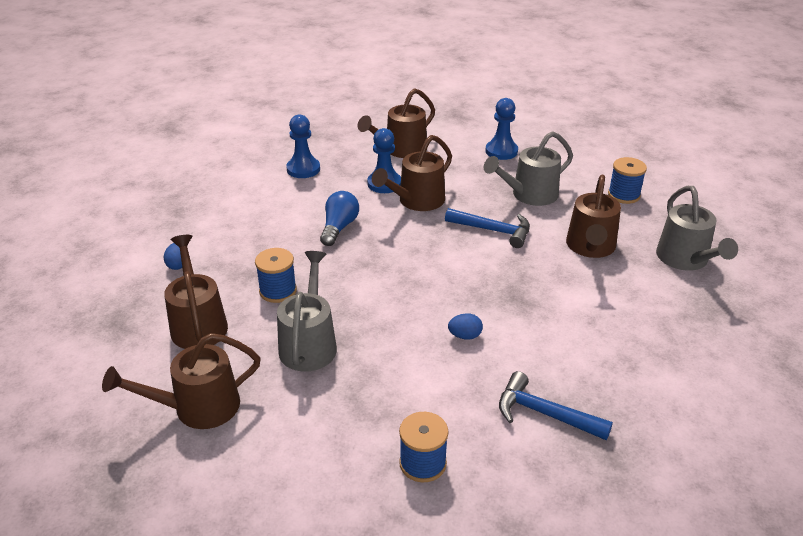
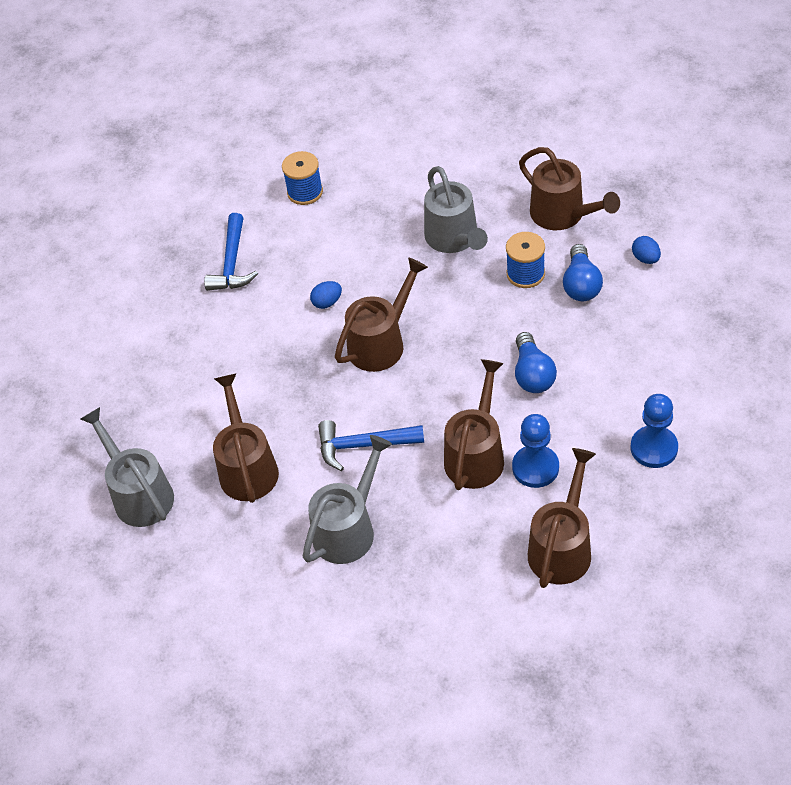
camera: 160 degrees right, 15 degrees up
(197, 408) = (494, 158): brown watering can -> brown watering can (381, 342)
(245, 267) = (581, 284): none -> blue light bulb
(501, 151) = (426, 609): blue pawn -> none
(544, 413) = (232, 263): blue hammer -> blue hammer turned 90 degrees clockwise
(624, 195) = (231, 584): blue spool -> none

